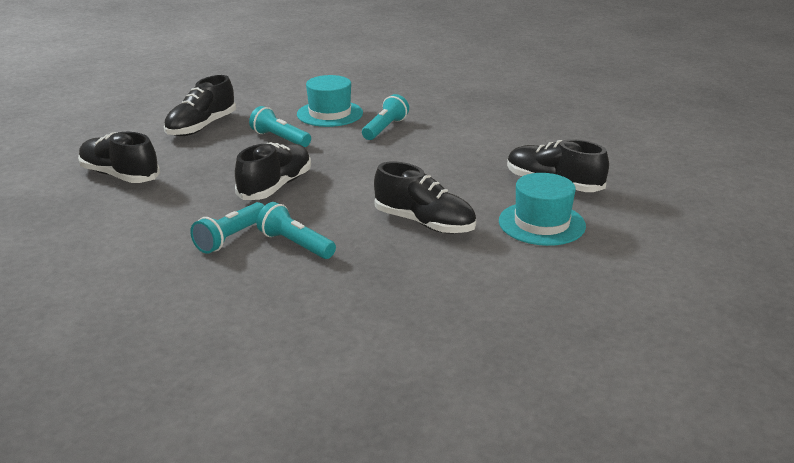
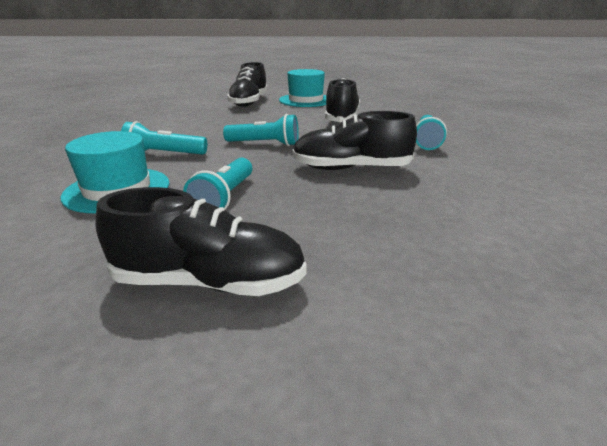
camera: 115 degrees left, 0 degrees up
(120, 176) = (466, 281): black shoe -> none
(230, 238) = (459, 161): turquoise flashlight -> turquoise flashlight (265, 144)

